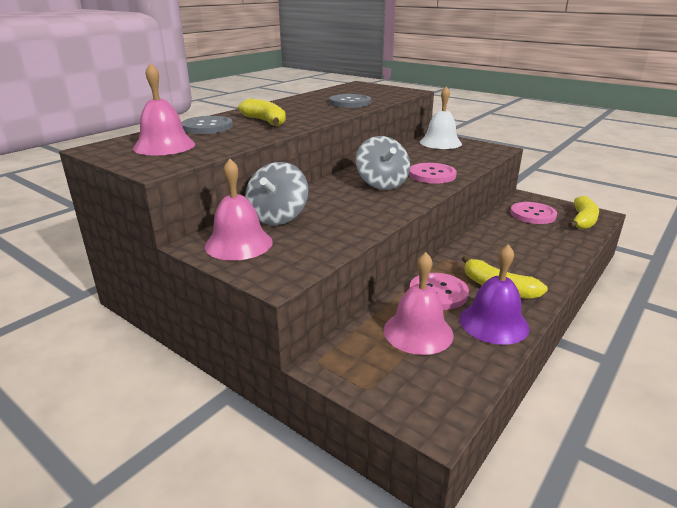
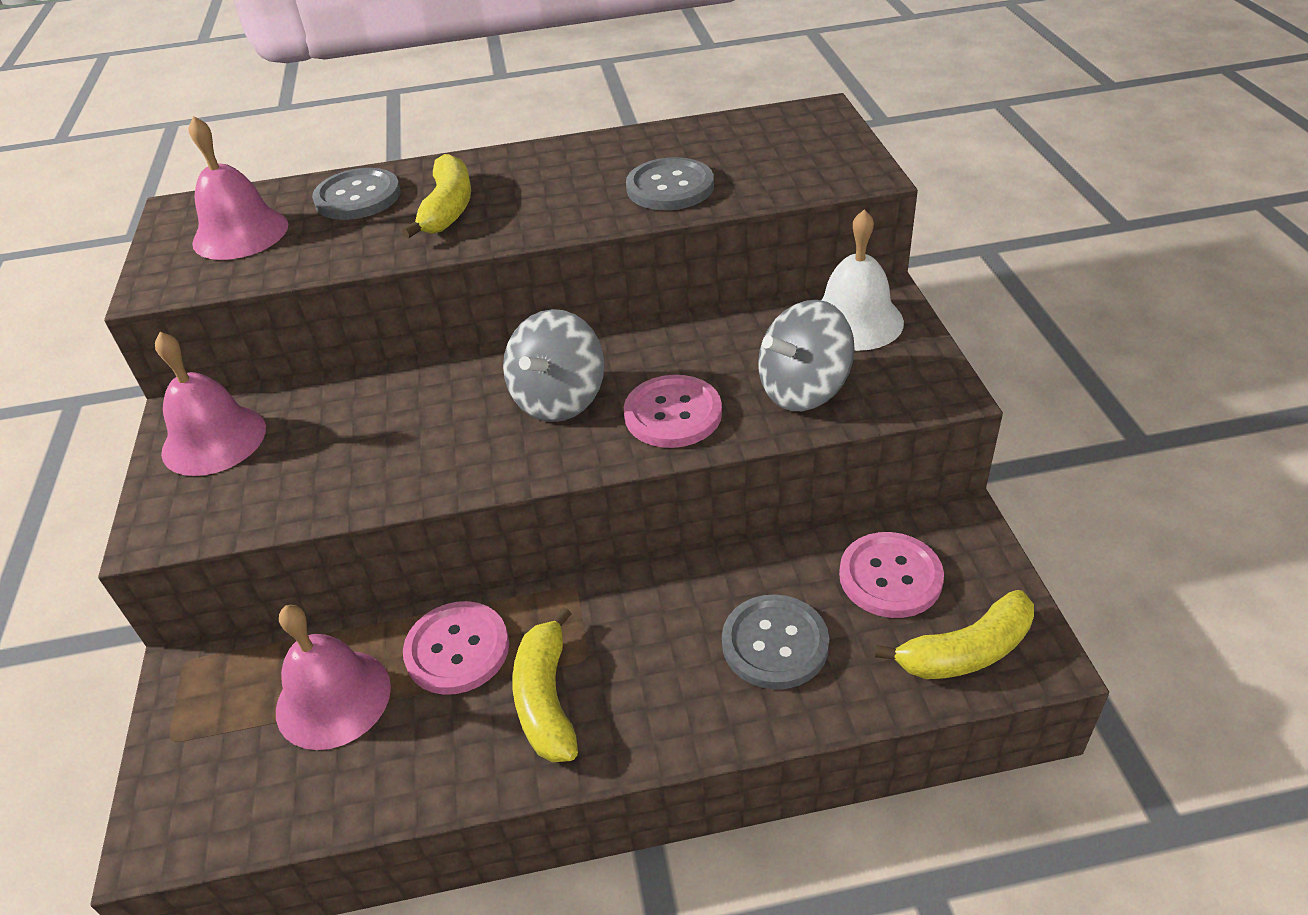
camera: 45 degrees right, 15 degrees up
(278, 217) = (322, 408): grey spinning top -> grey spinning top (803, 390)
(493, 323) = (436, 756): purple bell -> none
(535, 241) = (775, 643): none -> grey button

